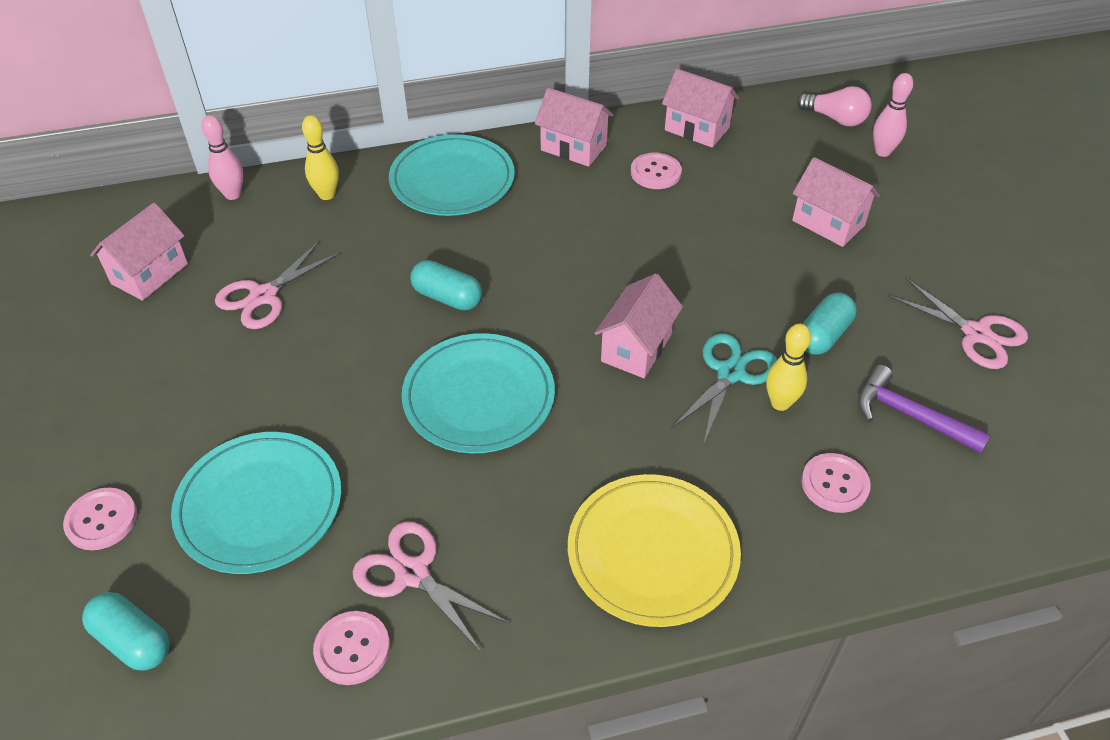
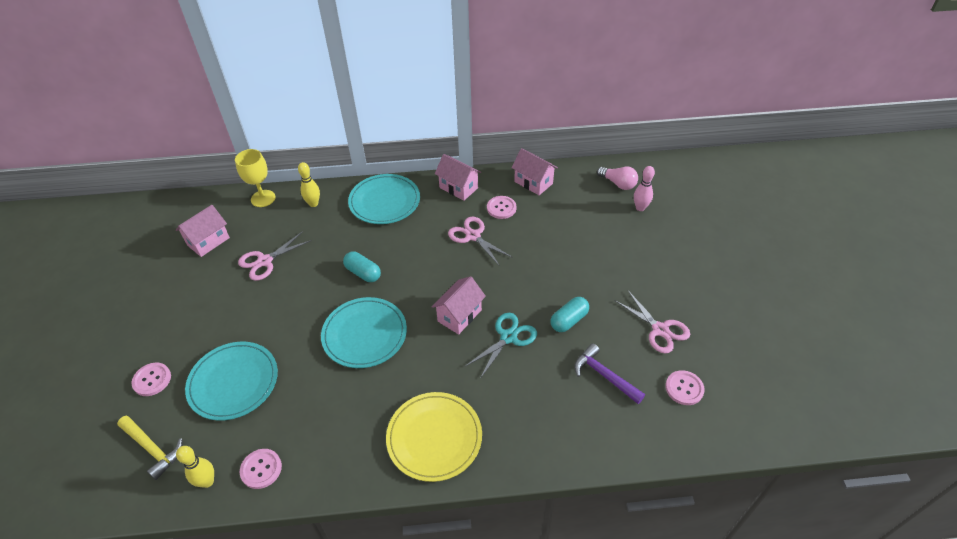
camera: 10 degrees right, 0 degrees up
(133, 641) = (152, 448): turquoise capsule -> yellow hammer
(233, 194) = (263, 198): pink bowling pin -> yellow goblet
(412, 573) = (303, 432): pink scissors -> pink scissors (473, 236)
(780, 403) = (531, 359): yellow bowling pin -> yellow bowling pin (207, 481)
(828, 223) = (593, 250): pink house -> none
(835, 484) = (548, 411): pink button -> pink button (684, 388)

